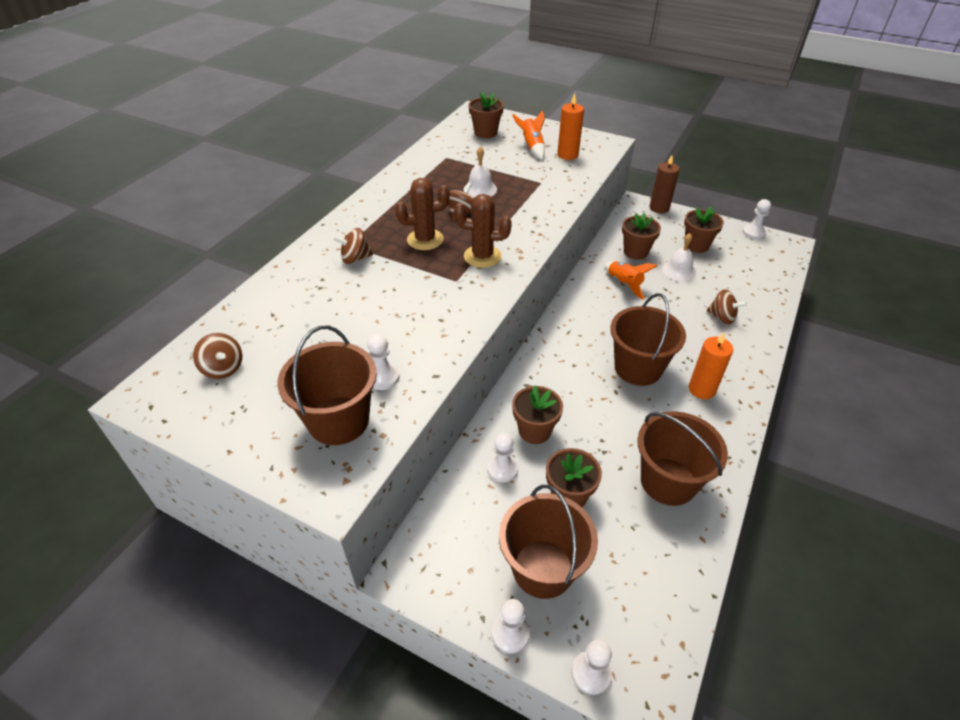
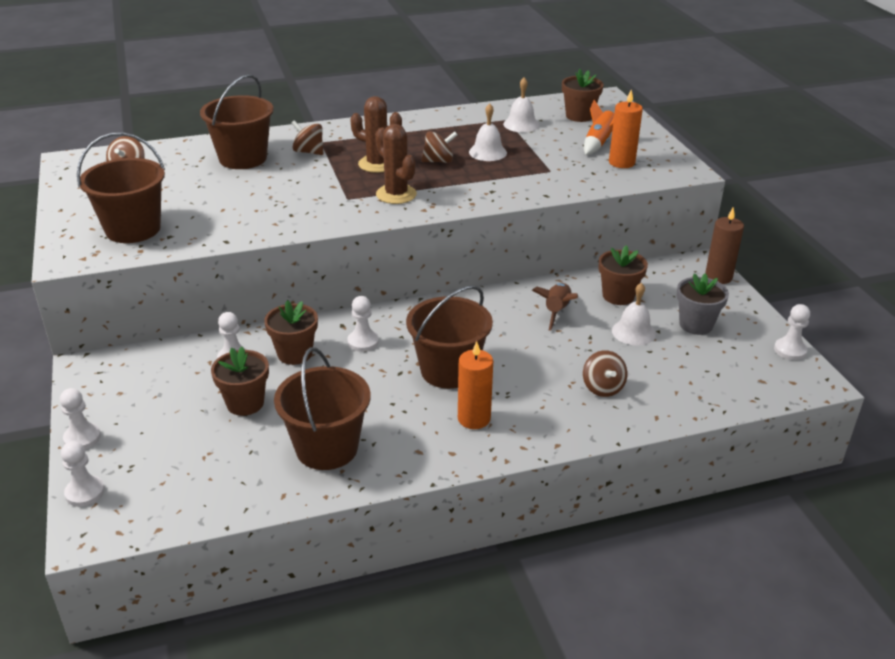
camera: 45 degrees right, 10 degrees down
(383, 377) = (196, 223): white pawn -> white pawn (363, 342)
(462, 156) = (521, 124): none -> white bell
(543, 569) = (157, 425): brown bucket -> brown bucket (243, 158)
(624, 284) = (556, 311): orange rocket -> brown rocket
(696, 245) = (696, 325): brown flower pot -> grey flower pot

